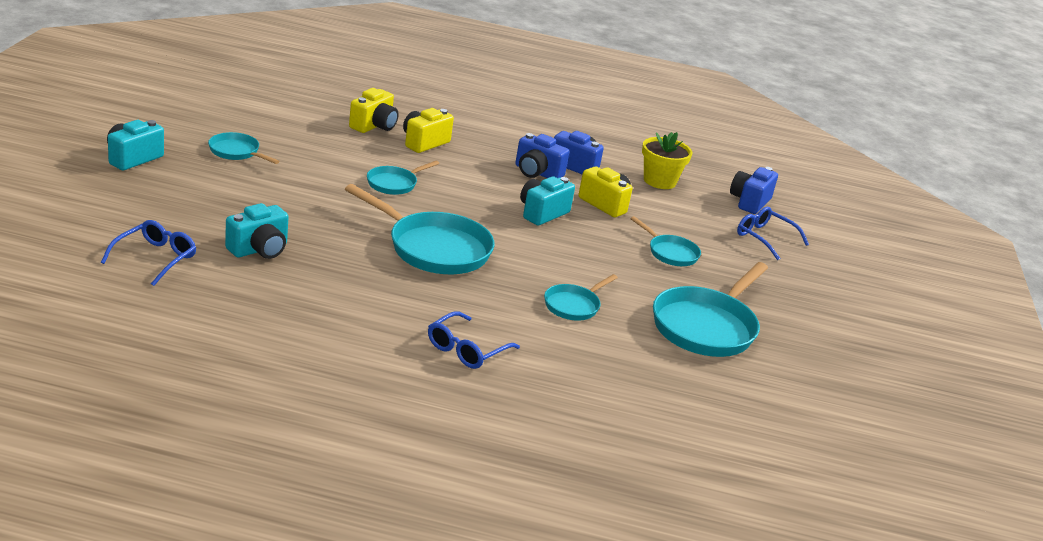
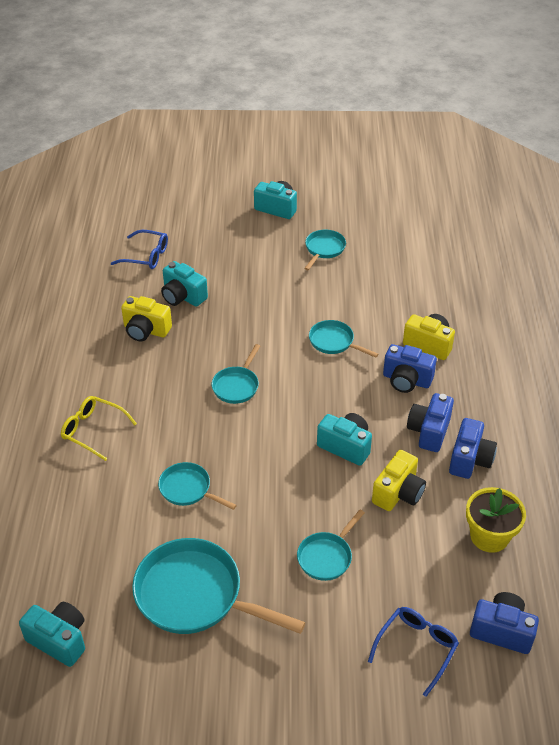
camera: 85 degrees right, 15 degrees up
(374, 126) = (436, 308): yellow camera -> yellow camera (146, 330)
(434, 248) = (237, 386): turquoise pan -> turquoise pan, size x0.53
(467, 165) = (406, 380): none -> blue camera
(467, 349) = (93, 431): blue glasses -> yellow glasses
(754, 414) = (59, 640): none -> turquoise camera

